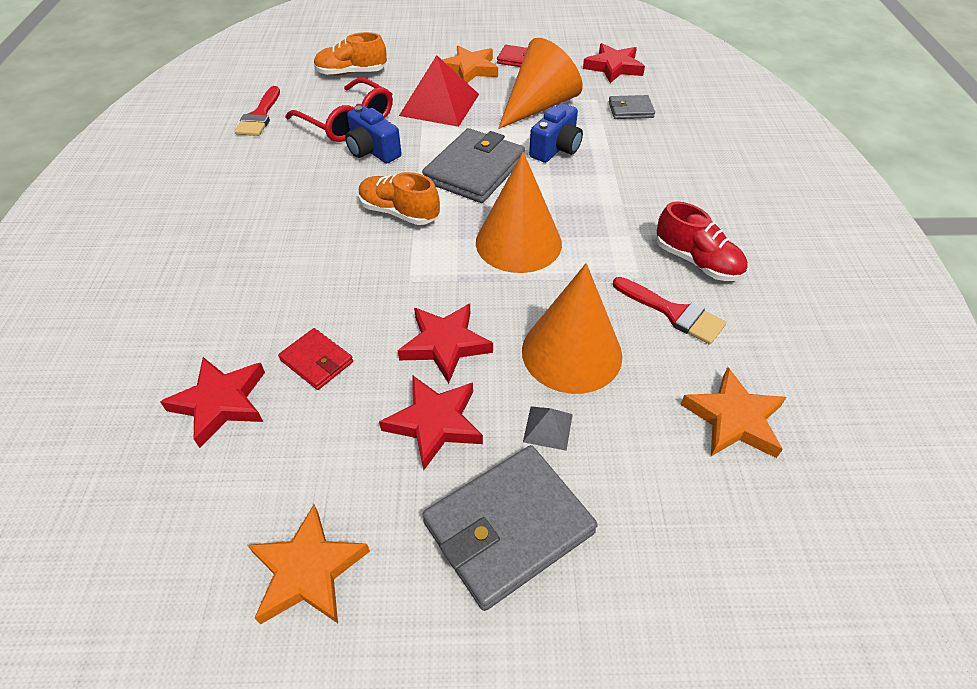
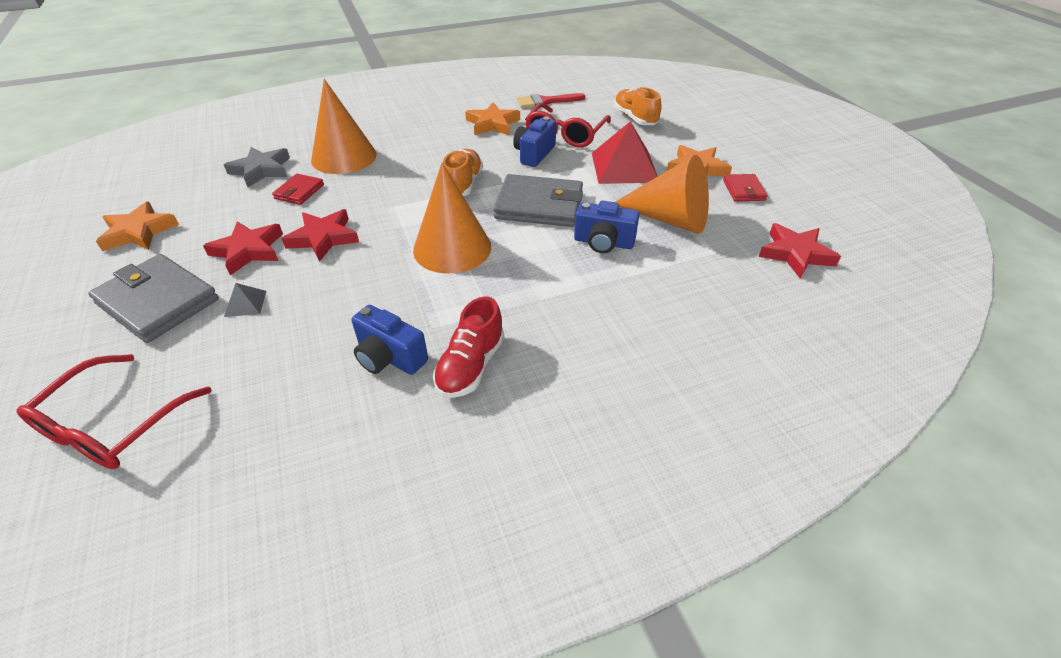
camera: 70 degrees right, 5 degrees down
(221, 403) = (261, 170): red star -> grey star
(571, 352) = (326, 302): orange cone -> orange cone (344, 157)
(630, 110) = (716, 280): grey wallet -> none
(673, 312) = (389, 357): red brush -> blue camera
(729, 558) = (113, 425): none -> red glasses
(733, 419) = (258, 415): orange star -> orange star (492, 124)

